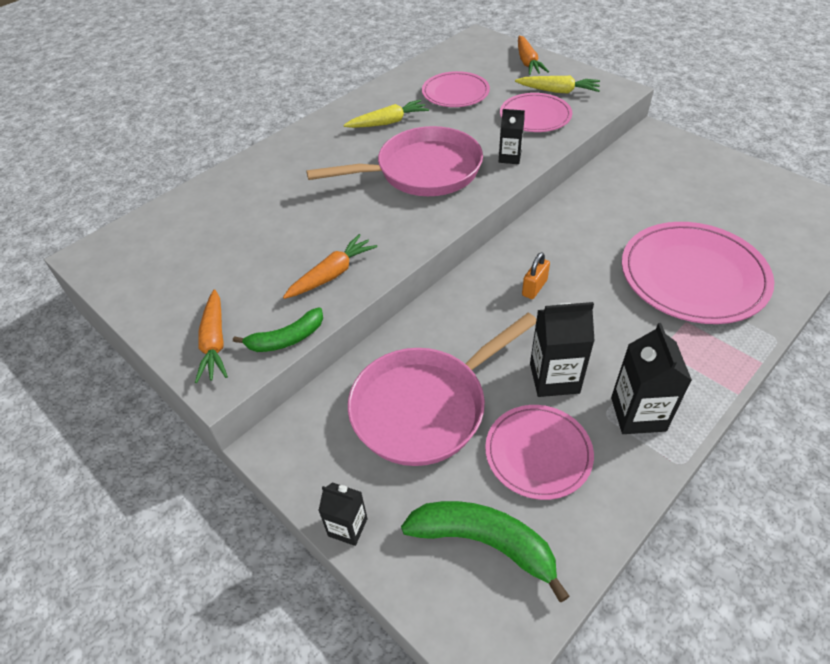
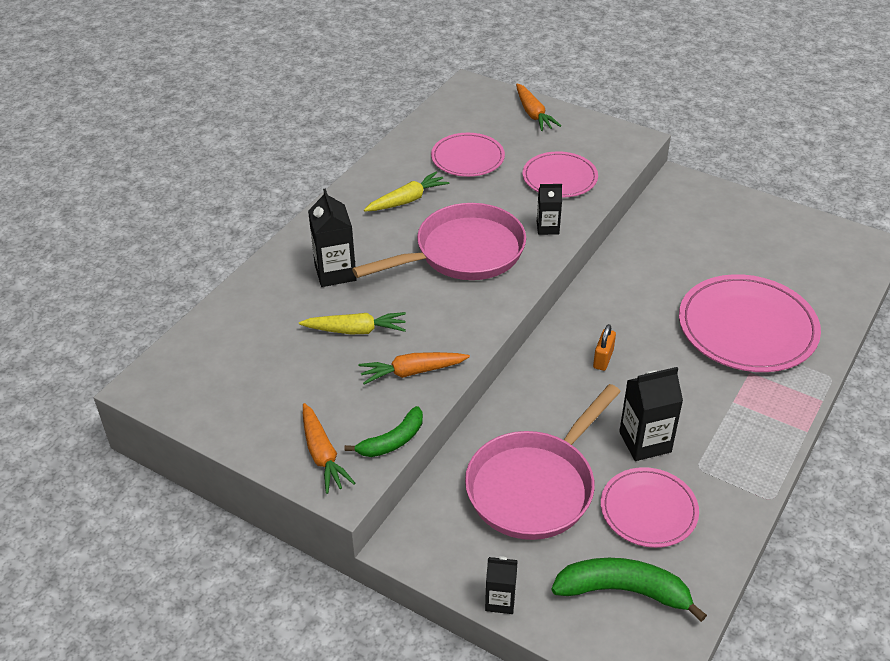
camera: 15 degrees left, 5 degrees down
(332, 274) = (412, 372): orange carrot -> orange carrot turned 135 degrees counterclockwise
(558, 91) = (575, 146): yellow carrot -> yellow carrot (356, 330)
(638, 414) = (726, 462): black carton -> black carton (335, 272)

